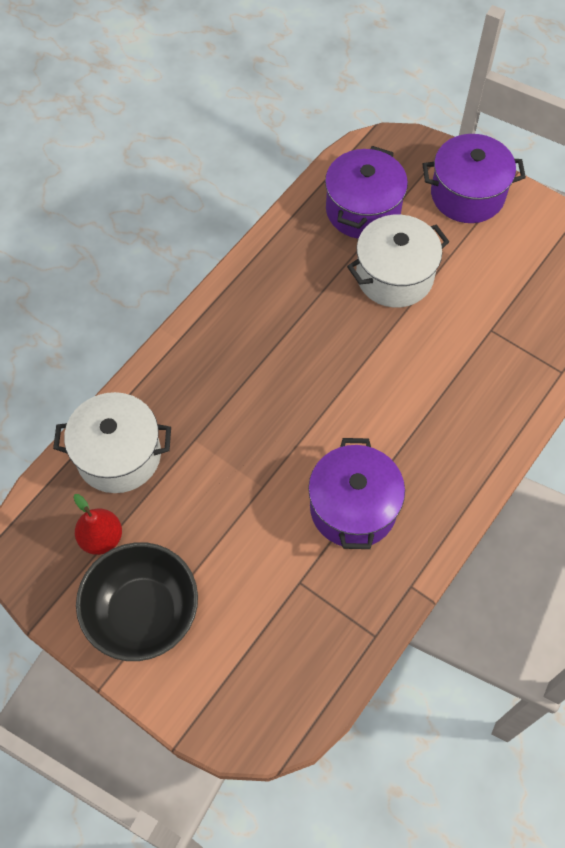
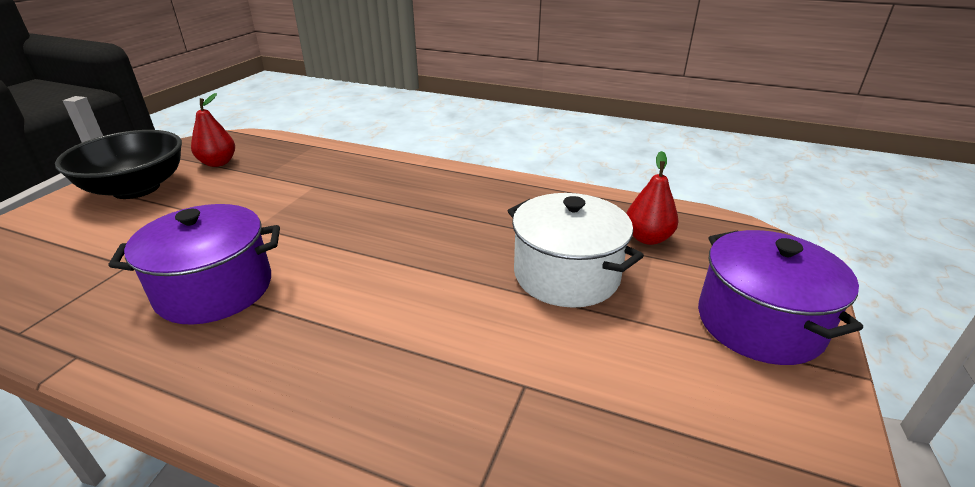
camera: 75 degrees right, 30 degrees down
(118, 455) = (298, 158): white pot -> none
(363, 210) = (647, 238): purple pot -> red pear

